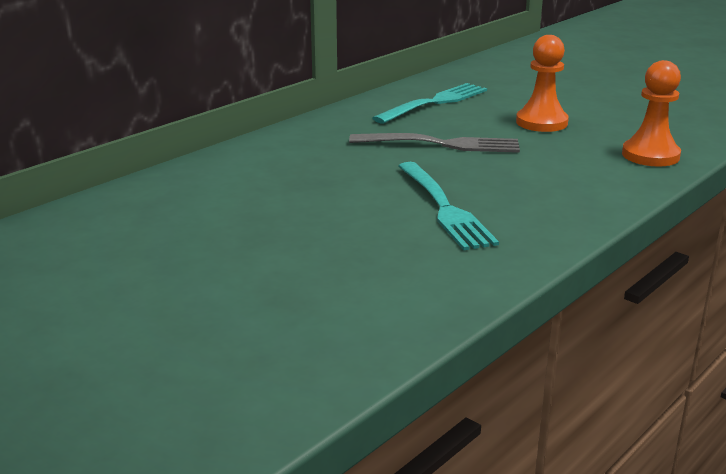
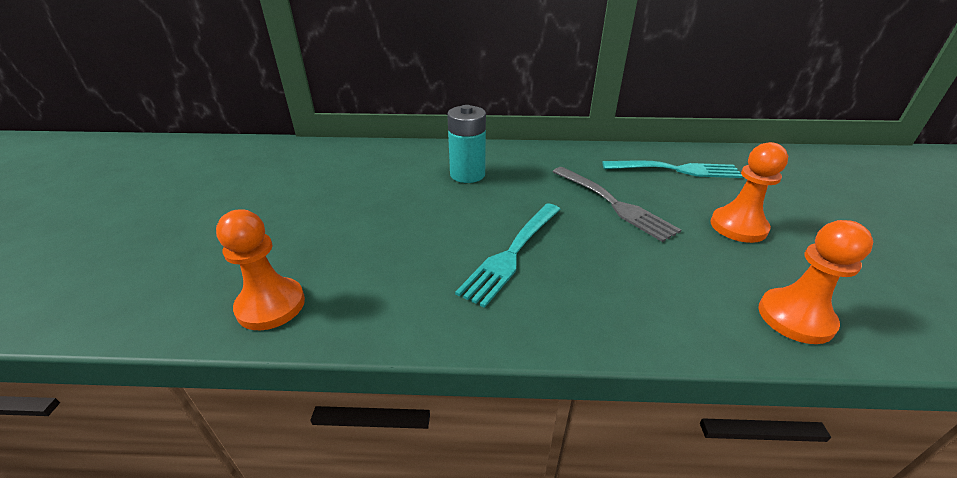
camera: 50 degrees right, 10 degrees up
(275, 177) = (467, 174): none -> turquoise battery
(347, 341) = (271, 305): none -> orange pawn

